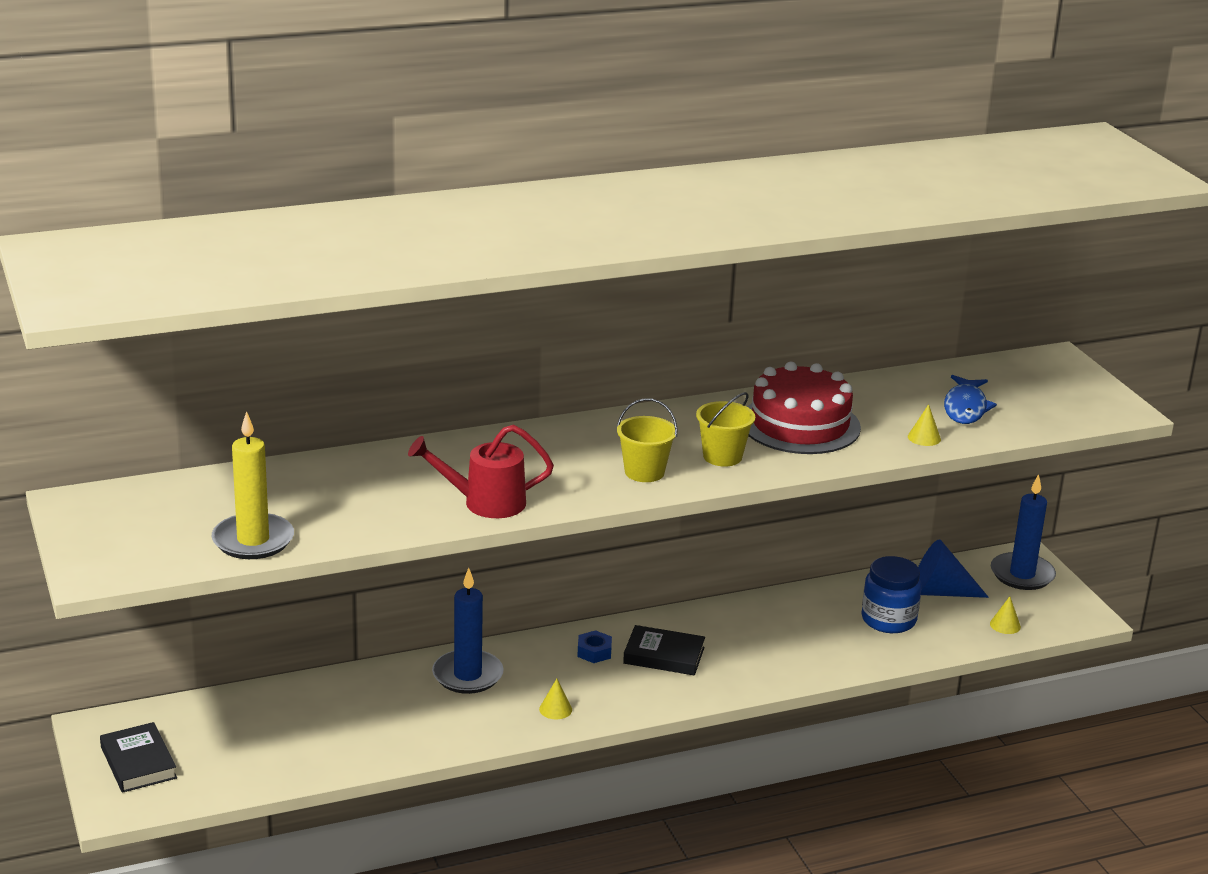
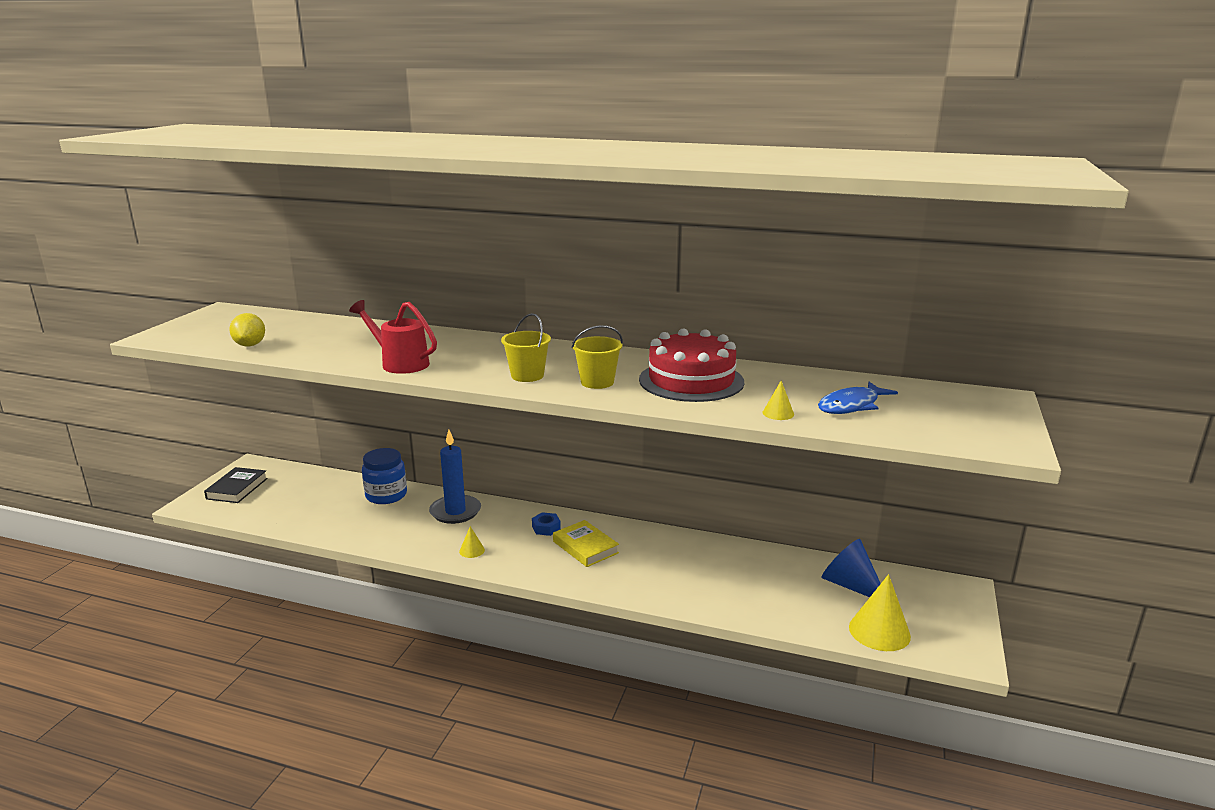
camera: 40 degrees right, 5 degrees down
(253, 540) = (250, 345): yellow candle -> yellow lemon
(664, 655) = (585, 547): black book -> yellow book
(888, 620) = (781, 588): blue jar -> blue jar (386, 495)
(1005, 625) = (879, 631): yellow cone -> yellow cone, size x2.04
(1022, 574) = (943, 600): blue candle -> none

